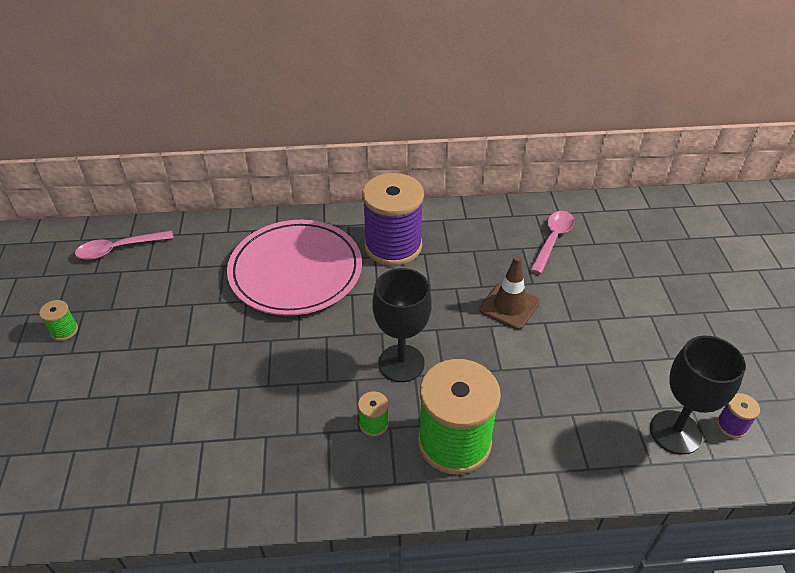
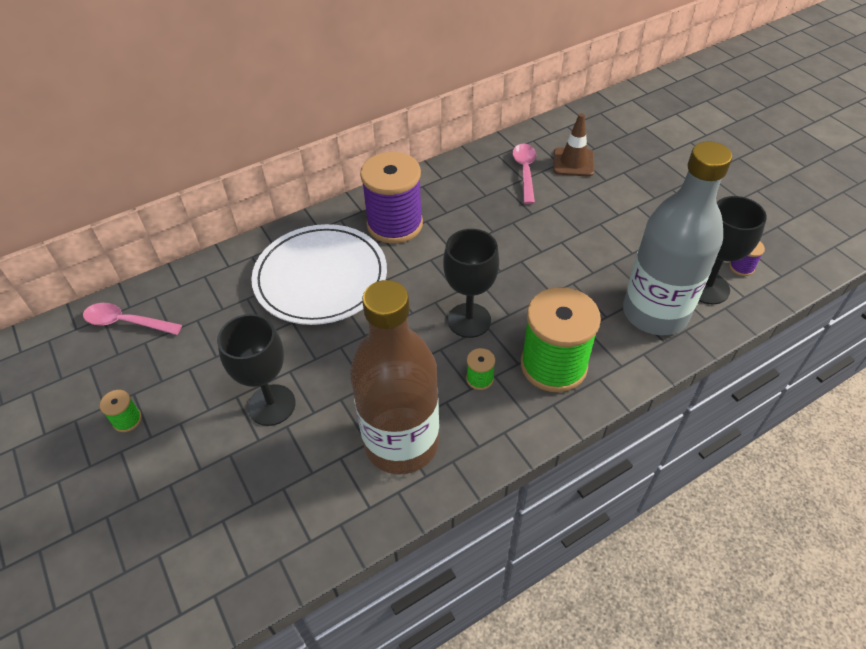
camera: 25 degrees left, 5 degrees up
(119, 249) = (126, 322): pink spoon -> pink spoon turned 60 degrees clockwise
(179, 367) = (271, 405): none -> black goblet
(262, 452) = (401, 443): none -> brown bottle
(295, 271) = (320, 277): pink plate -> white plate
(509, 306) = (525, 239): brown traffic cone -> brown traffic cone (573, 162)
(597, 434) = (655, 313): none -> grey bottle

